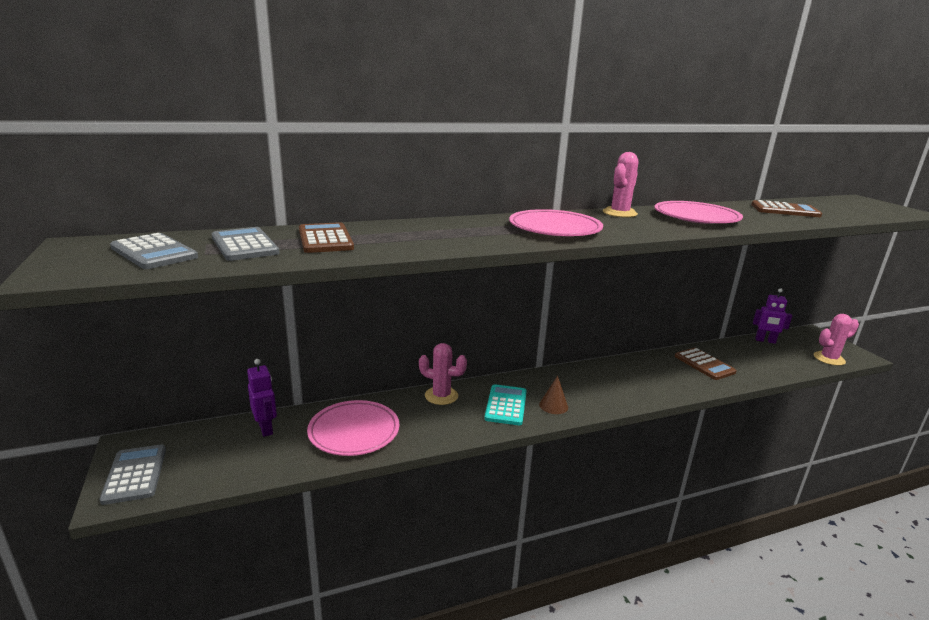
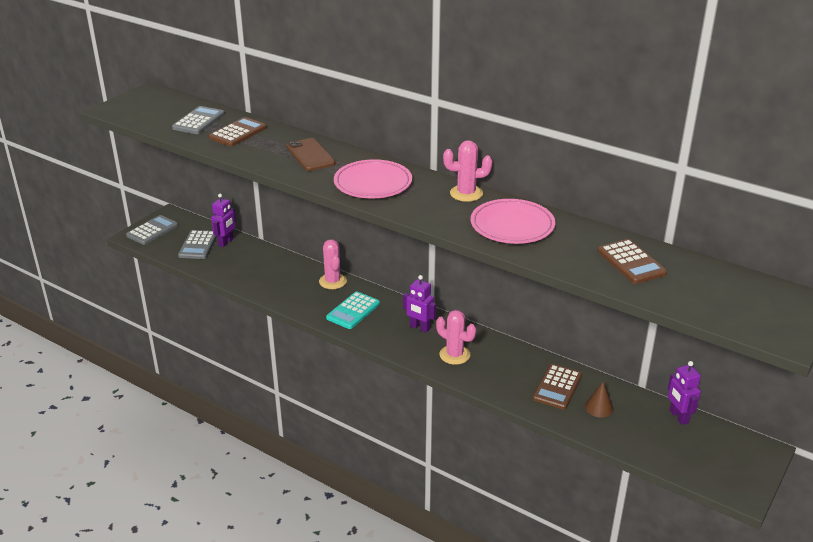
camera: 55 degrees right, 10 degrees up
(154, 252) = (160, 110): grey calculator -> grey calculator (198, 245)
(354, 431) = (256, 270): pink plate -> none
(449, 230) = (310, 155): none -> brown phone
(506, 405) = (353, 311): turquoise calculator -> turquoise calculator turned 150 degrees clockwise
(553, 405) = (378, 330): brown cone -> brown cone (599, 407)
(569, 384) = (419, 327): none -> purple robot
(829, 359) = (695, 468): pink cactus -> pink cactus (454, 355)

